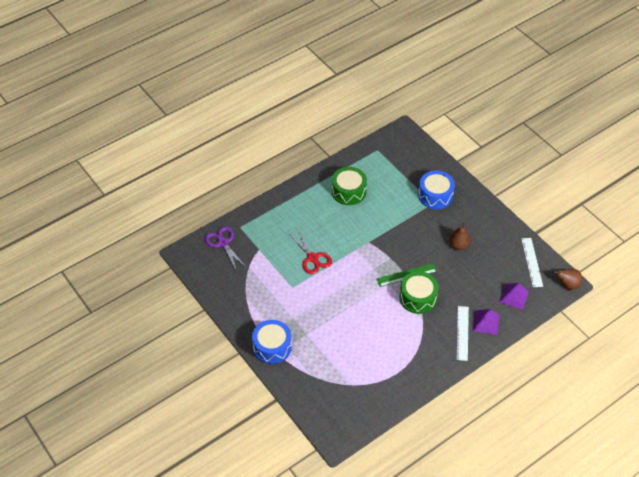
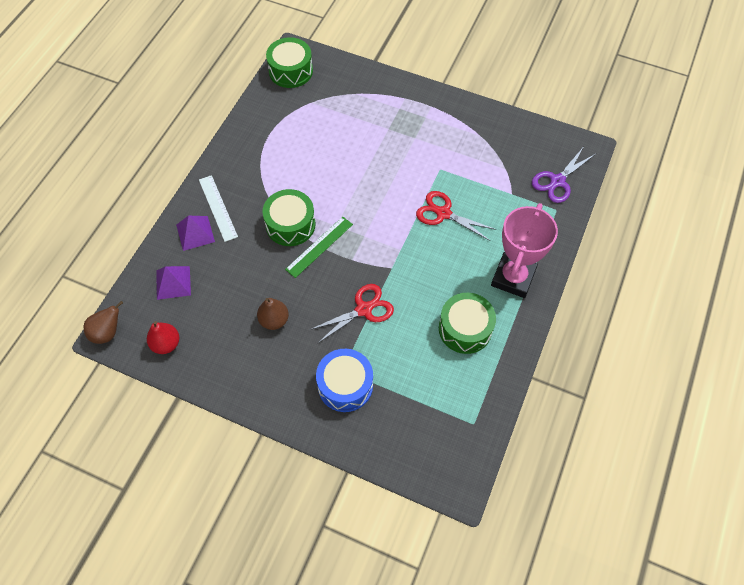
camera: 150 degrees right, 10 degrees up
(223, 243) = (557, 181): purple scissors -> purple scissors turned 105 degrees clockwise
(272, 347) = (413, 101): blue drum -> none
(300, 203) = (513, 277): none -> pink trophy
(349, 422) = (291, 71): none -> green drum
(401, 227) = (364, 309): none -> red scissors
(532, 262) = (166, 344): white ruler -> red pear

